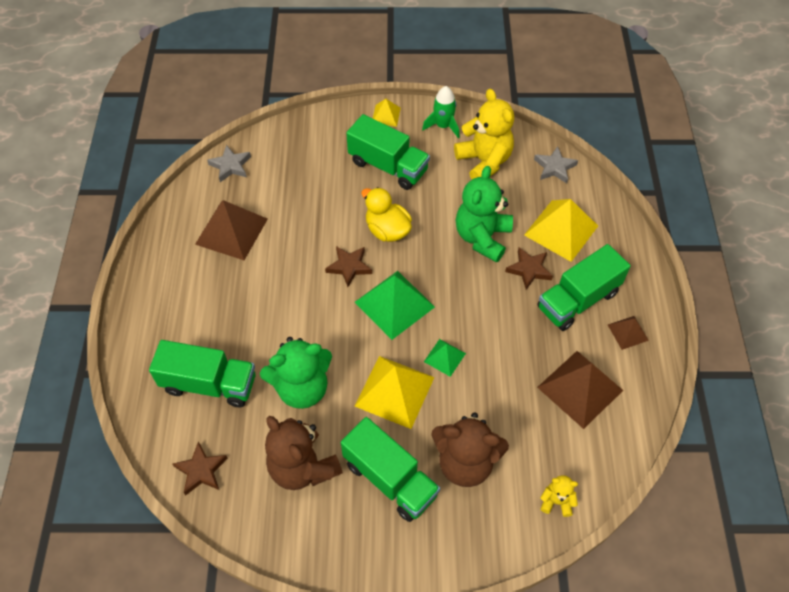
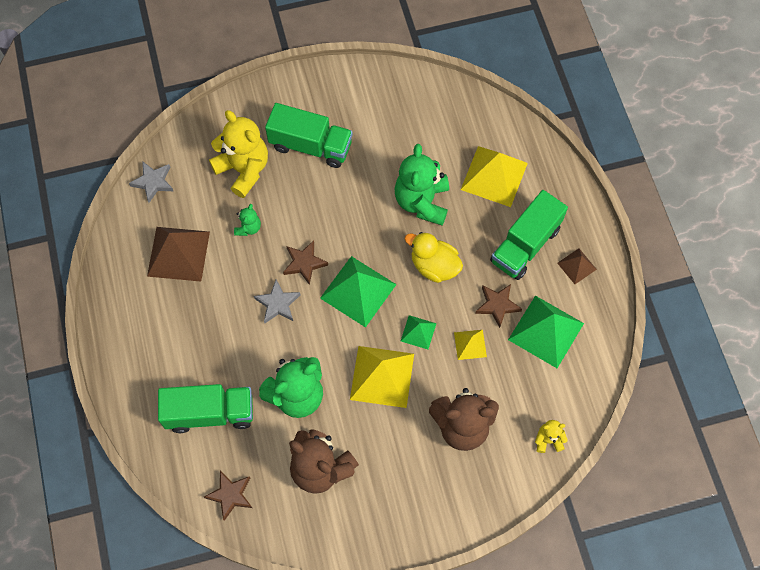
camera: 15 degrees left, 10 degrees up
(305, 223) = (248, 228): none -> green teddy bear
(386, 115) = (292, 88): yellow pyramid -> yellow pyramid (470, 344)
(387, 230) = (329, 216): yellow duck -> yellow duck (434, 266)
(390, 479) = (400, 458): green truck -> none
(443, 126) = (352, 87): green rocket -> none
(484, 162) = (403, 118): yellow teddy bear -> yellow teddy bear (243, 169)
(529, 270) = (474, 225): brown star -> brown star (497, 305)
(554, 167) = (472, 109): grey star -> grey star (277, 304)
(580, 388) = (546, 331): brown pyramid -> green pyramid

